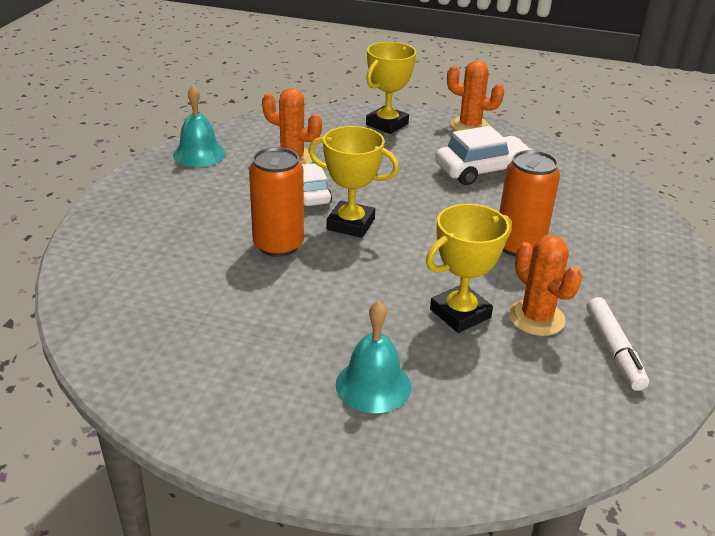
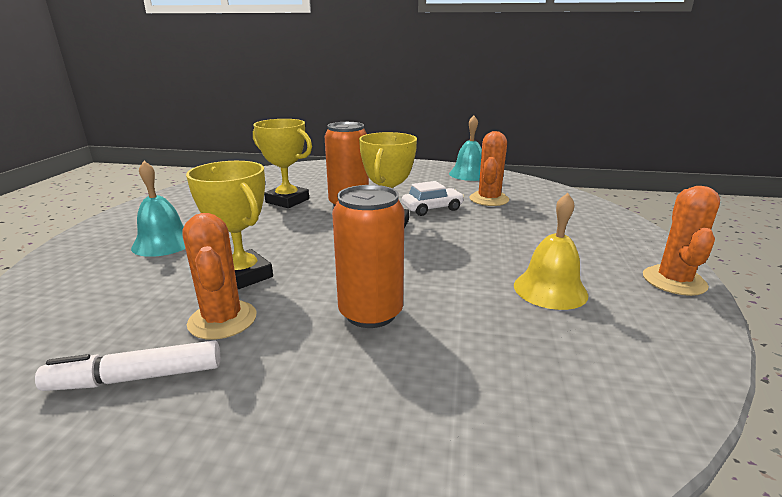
camera: 85 degrees right, 10 degrees down
(387, 124) = (607, 232): yellow trophy -> yellow trophy (287, 201)
(482, 170) = (550, 289): white car -> yellow bell
(536, 318) = (222, 320): orange cactus -> orange cactus turned 75 degrees counterclockwise

